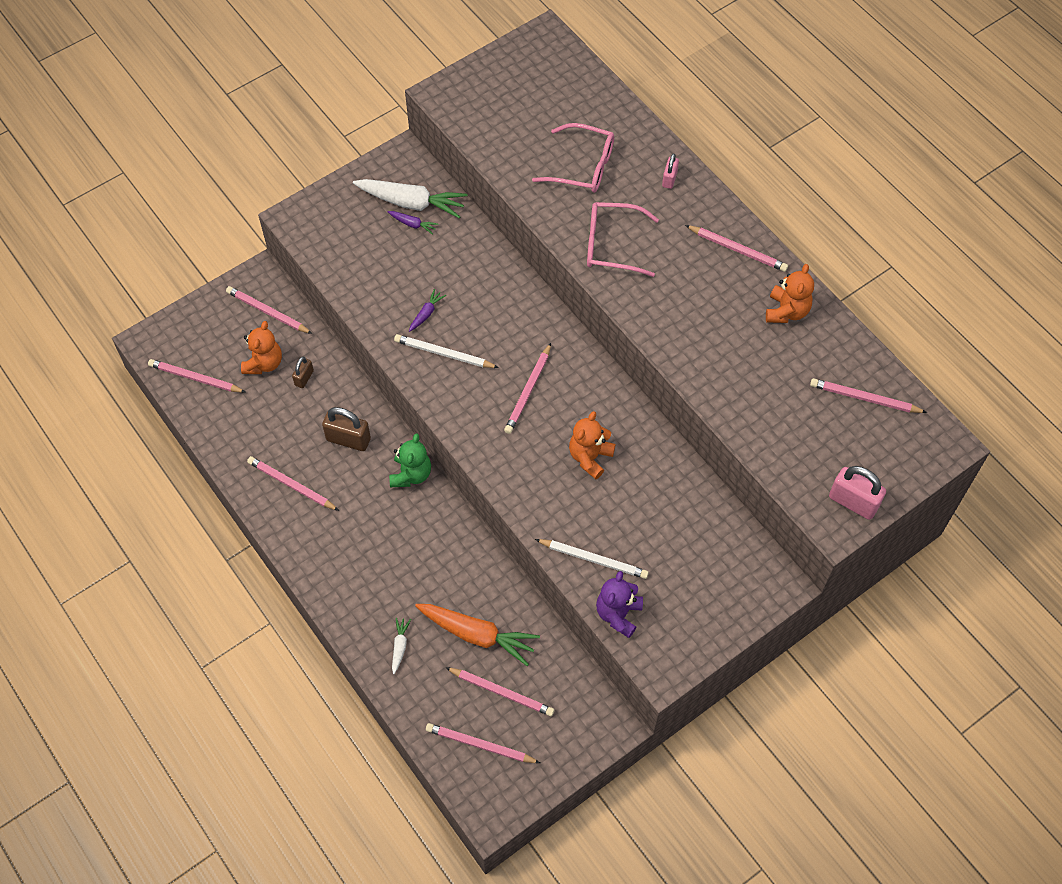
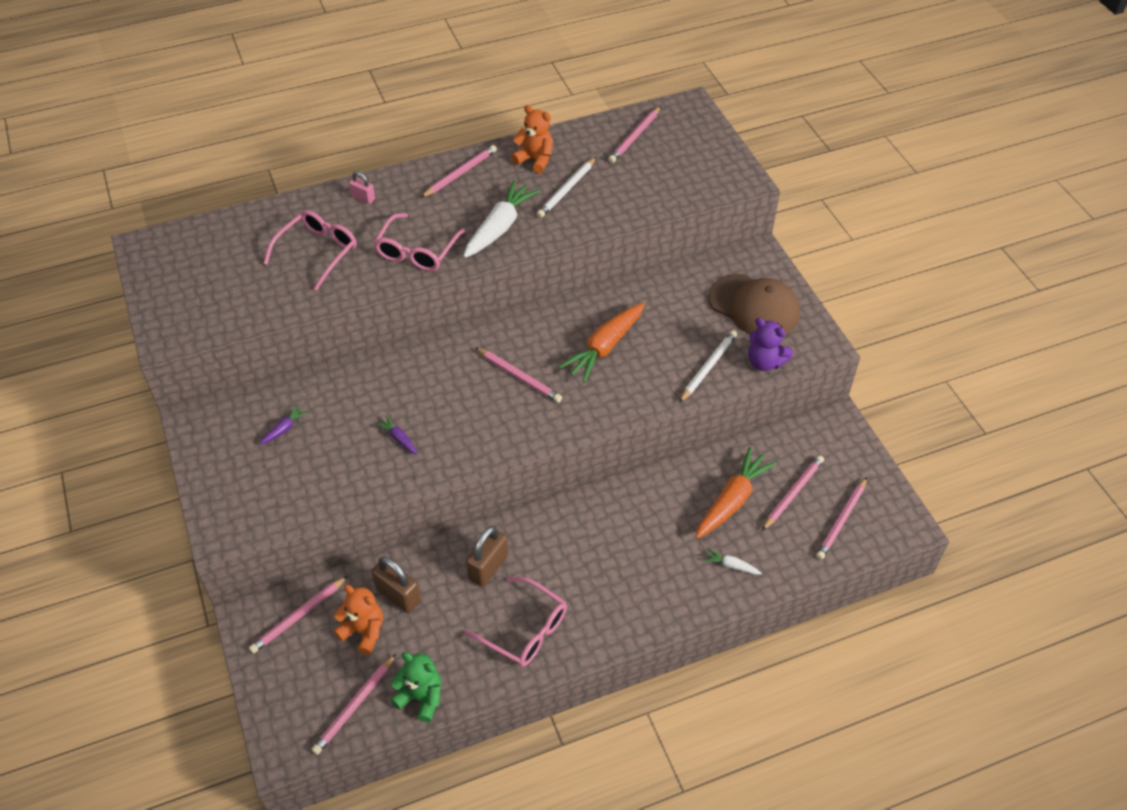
camera: 75 degrees left, 10 degrees down
(292, 485) = (525, 630): pink pencil -> pink glasses
(304, 378) = (398, 595): brown padlock -> brown padlock, size x1.74
(411, 203) = (256, 425): white carrot -> white carrot (500, 227)
(411, 474) = (547, 520): green teddy bear -> green teddy bear (421, 697)
(444, 354) = (452, 433): white pencil -> white pencil (566, 190)
(590, 457) = (604, 347): orange teddy bear -> orange carrot
(697, 591) = (754, 306): none -> brown cap
(853, 502) = (726, 166): pink padlock -> none

